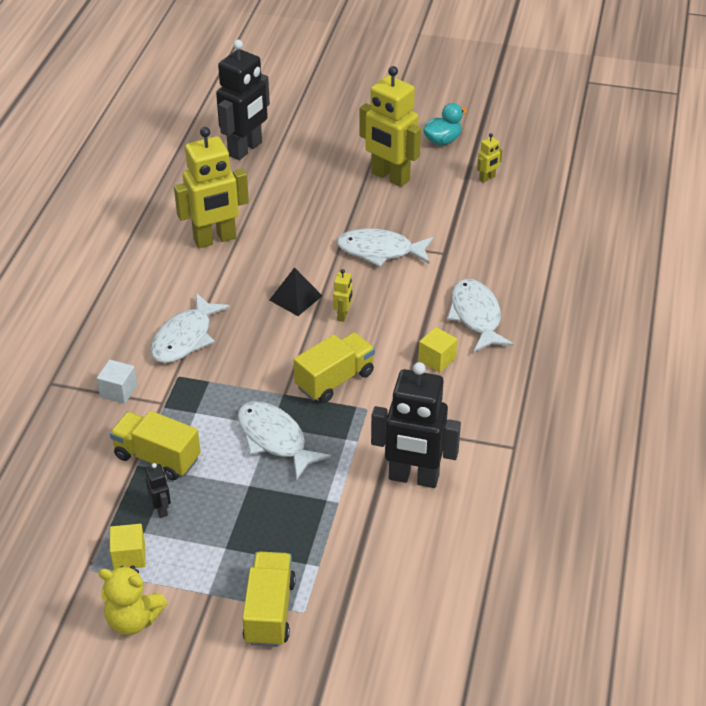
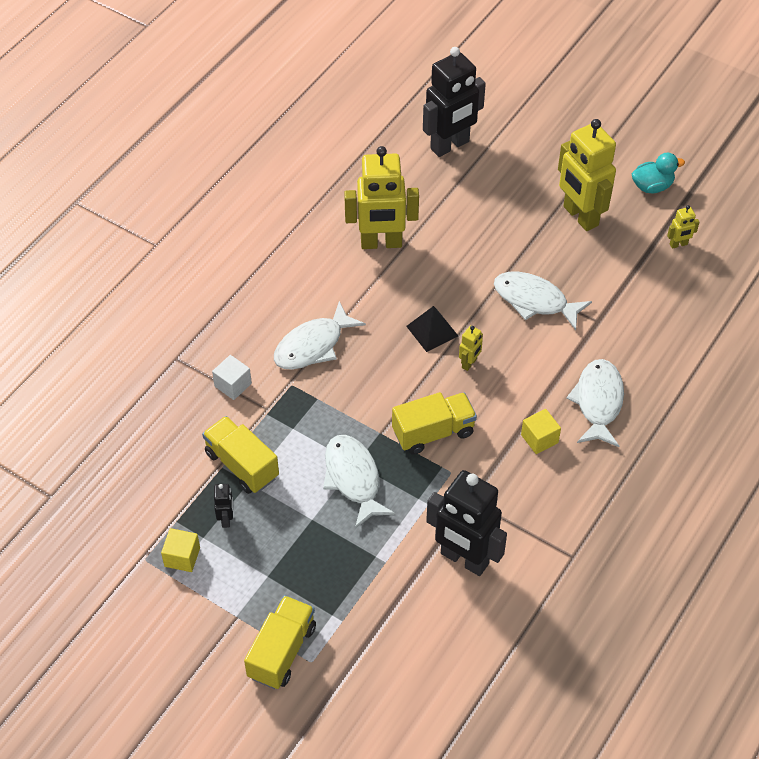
camera: 20 degrees right, 10 degrees up
(133, 619) = (164, 620): yellow teddy bear -> none

